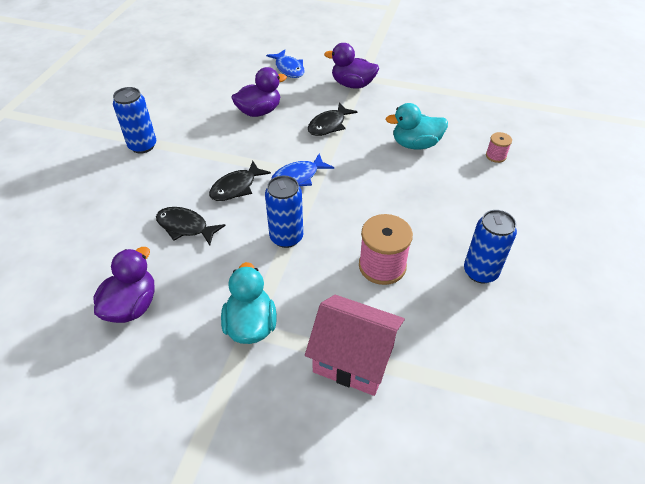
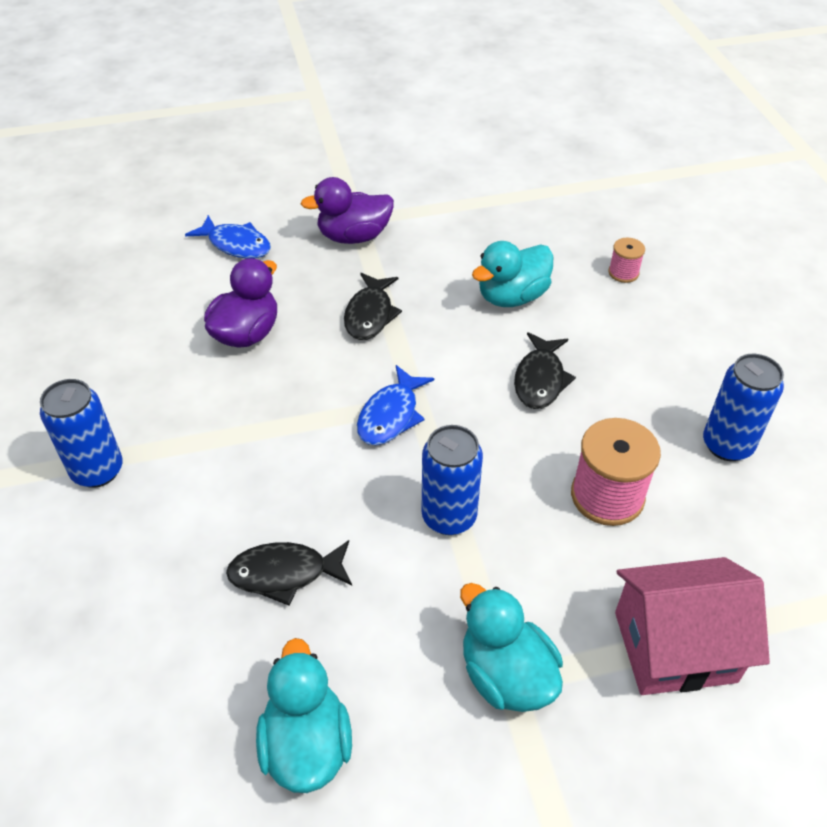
camera: 30 degrees left, 0 degrees up
(132, 306) = (306, 744): purple duck -> turquoise duck
(236, 187) = (311, 472): black fish -> black fish (540, 379)

